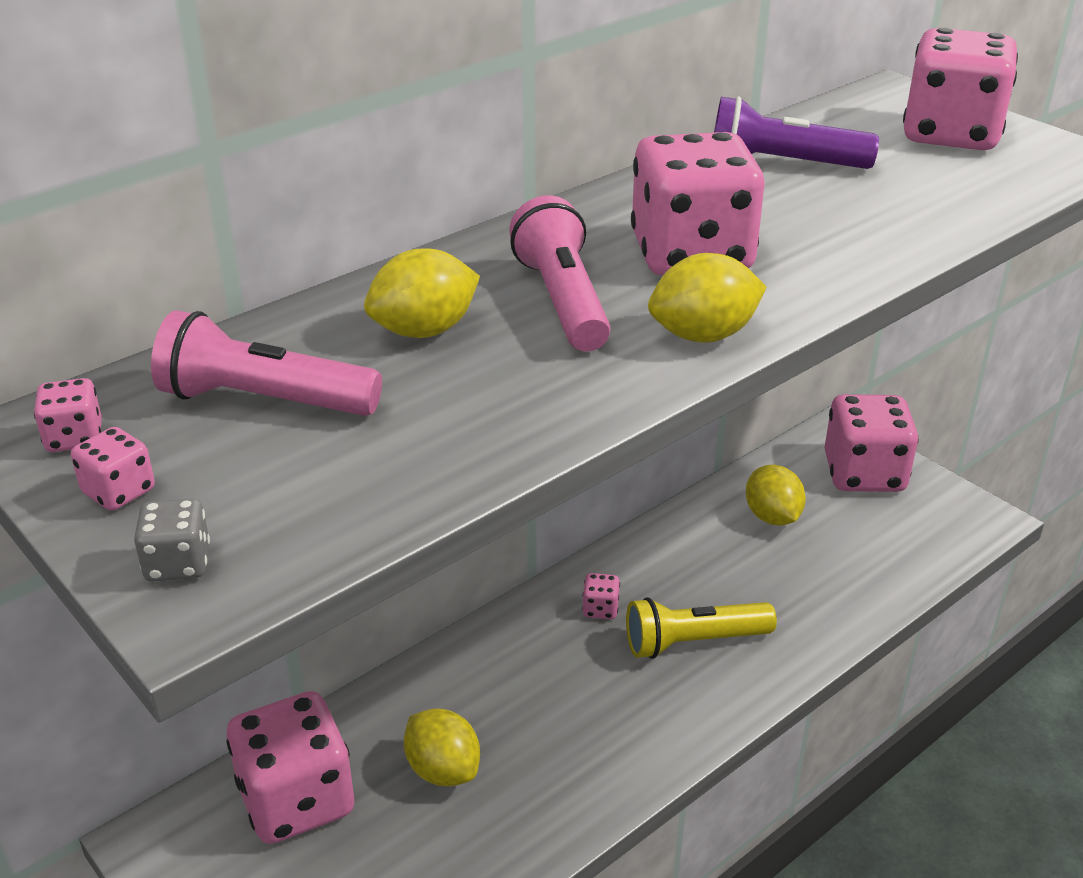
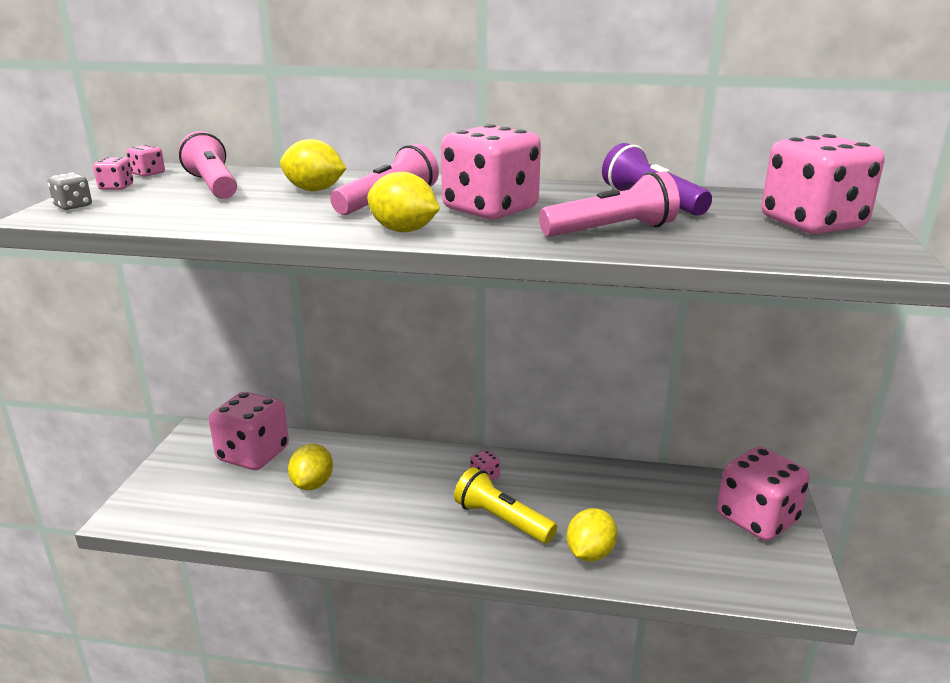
camera: 50 degrees right, 10 degrees down
(772, 517) = (653, 500): yellow lemon -> yellow lemon (590, 553)
(855, 226) = (611, 230): none -> pink flashlight

